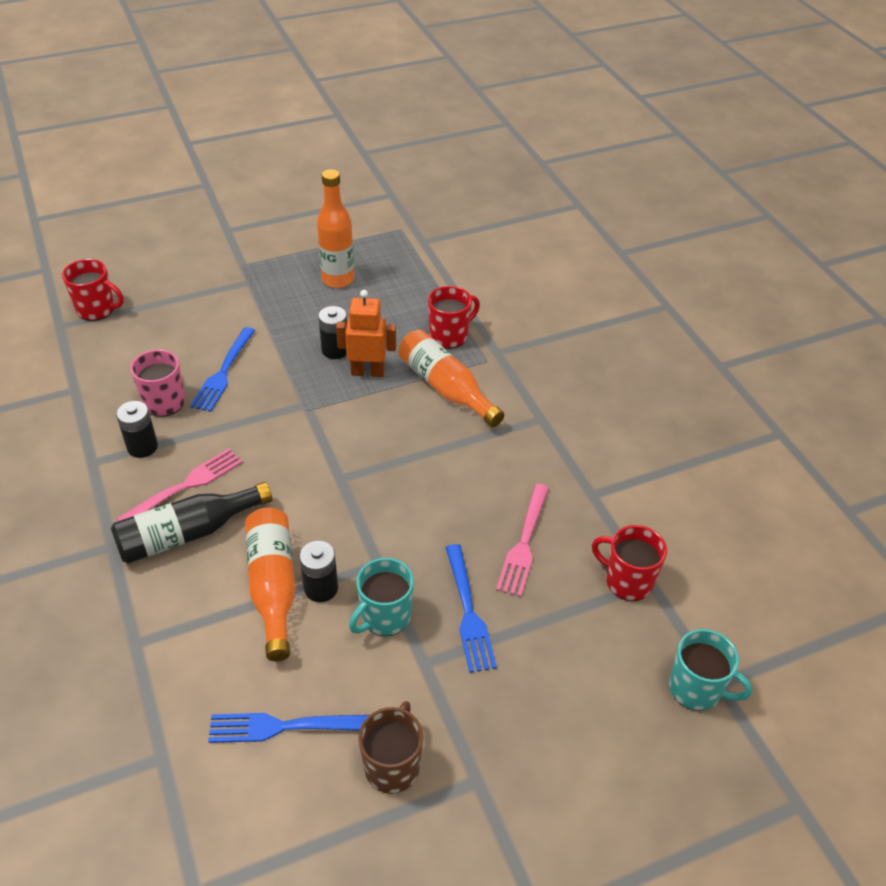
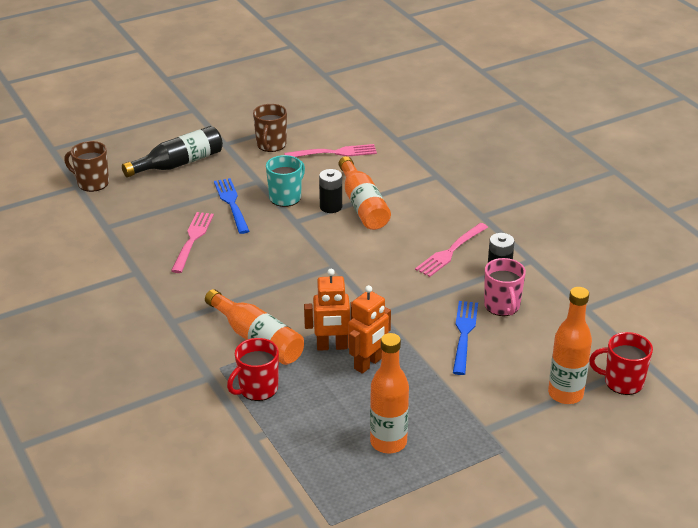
camera: 175 degrees right, 10 degrees down
(158, 304) = (565, 394): none -> orange bottle
(188, 534) = (433, 226): black bottle -> black bottle (179, 163)
(284, 726) = (334, 153): blue fork -> pink fork
(335, 350) = (368, 364): black battery -> orange robot
(627, 581) = (122, 226): red mug -> none
(696, 689) = (92, 183): turquoise mug -> brown mug

